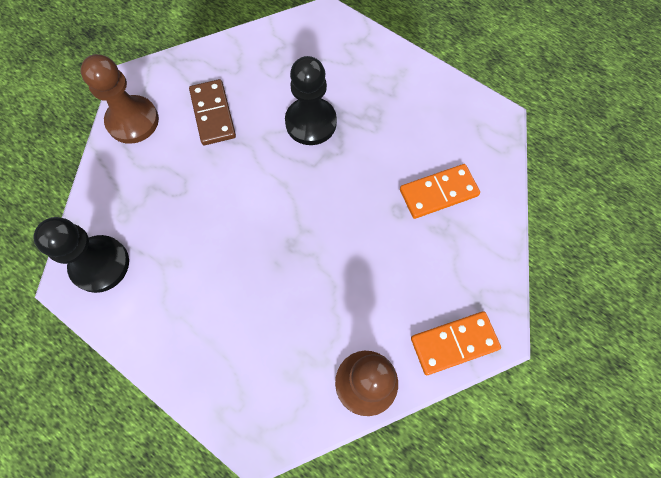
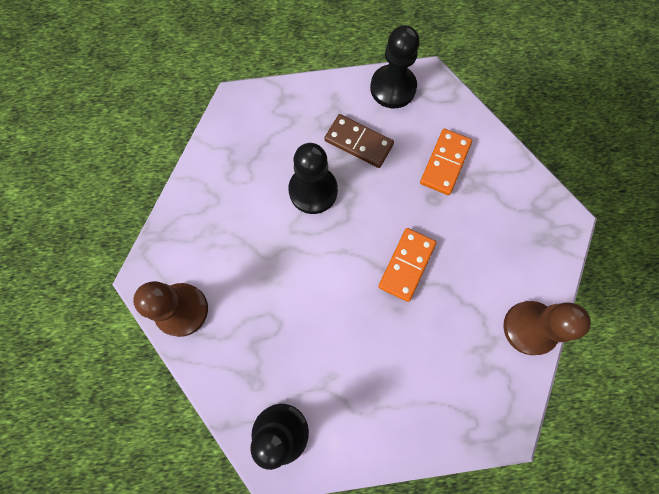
camera: 45 degrees left, 5 degrees up
(213, 114) = (236, 249): brown domino -> brown domino (358, 142)
(454, 343) = (551, 251): orange domino -> orange domino (406, 265)
(458, 102) = (393, 88): none -> black pawn

